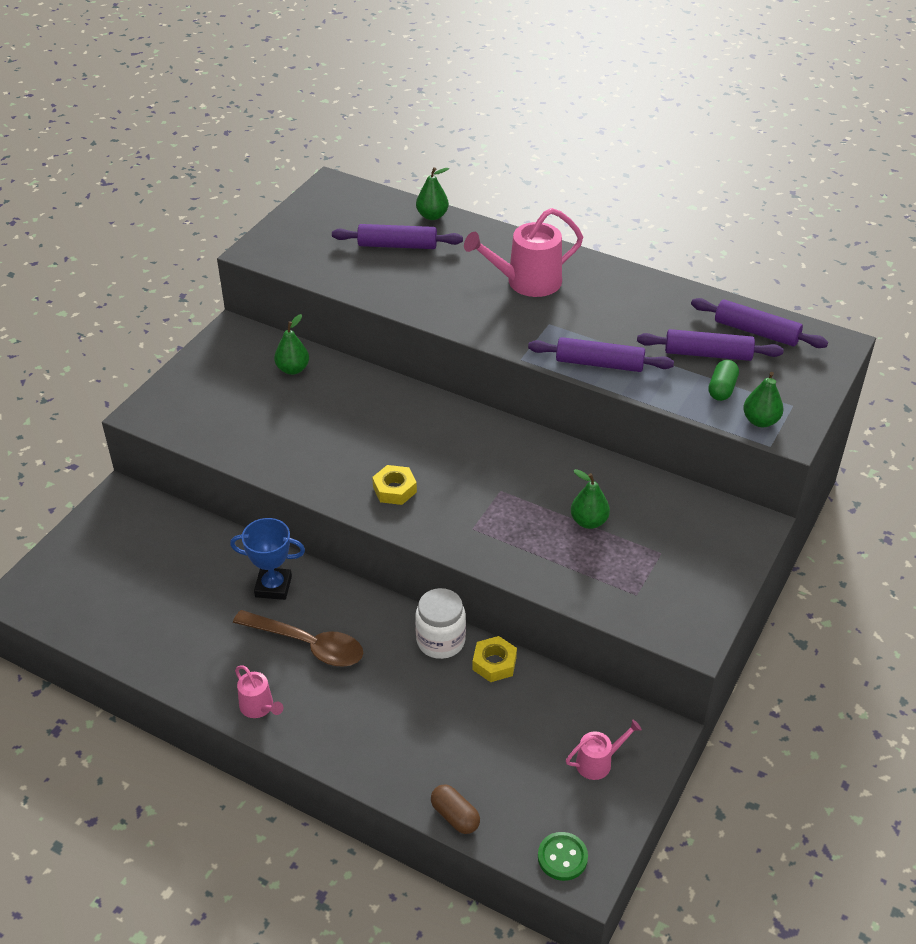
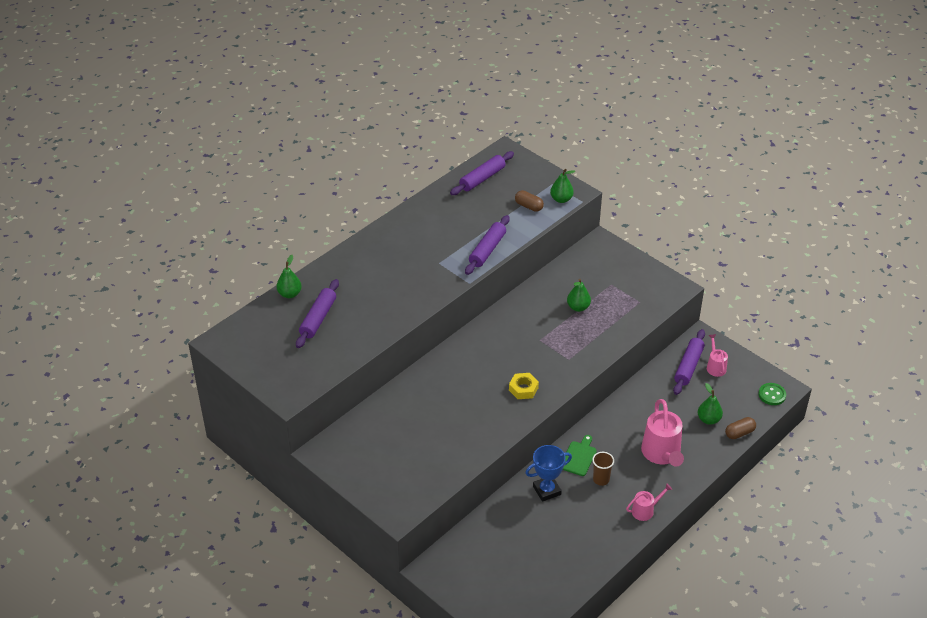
camera: 75 degrees left, 0 degrees up
(273, 587) = (547, 490): blue trophy -> blue trophy turned 45 degrees clockwise
(293, 369) = (381, 422): green pear -> green pear (708, 419)
(307, 644) = (601, 479): brown spoon -> brown cup
(345, 612) = (578, 457): none -> green cutting board
(440, 641) = (614, 415): white jar -> none
(494, 663) = (637, 394): yellow nut -> none
(527, 282) = (390, 263): pink watering can -> pink watering can (662, 454)
(707, 354) = (495, 203): purple rolling pin -> purple rolling pin (688, 366)
(722, 389) = (529, 206): green capsule -> brown capsule

